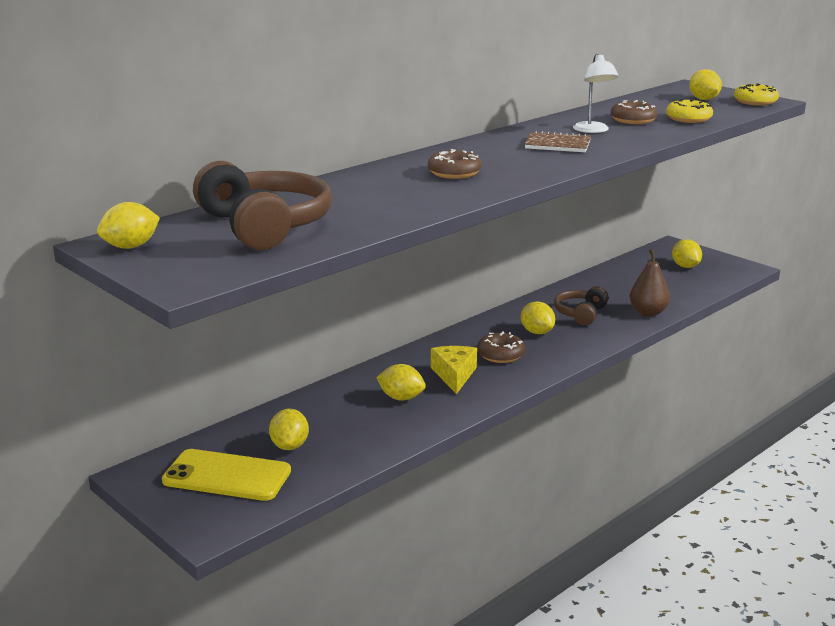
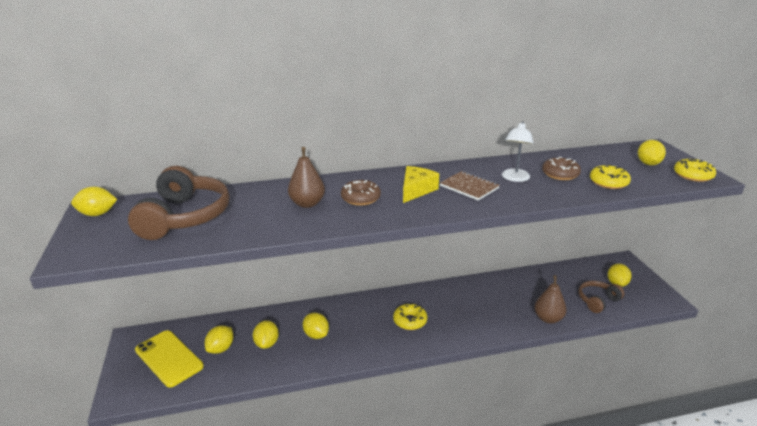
camera: 30 degrees right, 5 degrees up
(400, 188) = (307, 204): none -> brown pear
(454, 375) = (365, 328): yellow cheese -> yellow cheese (416, 190)
(500, 355) = (410, 321): brown donut -> yellow donut
(537, 332) = (452, 309): yellow lemon -> yellow lemon (267, 343)
(580, 314) = (497, 303): brown headphones -> brown headphones (597, 301)

